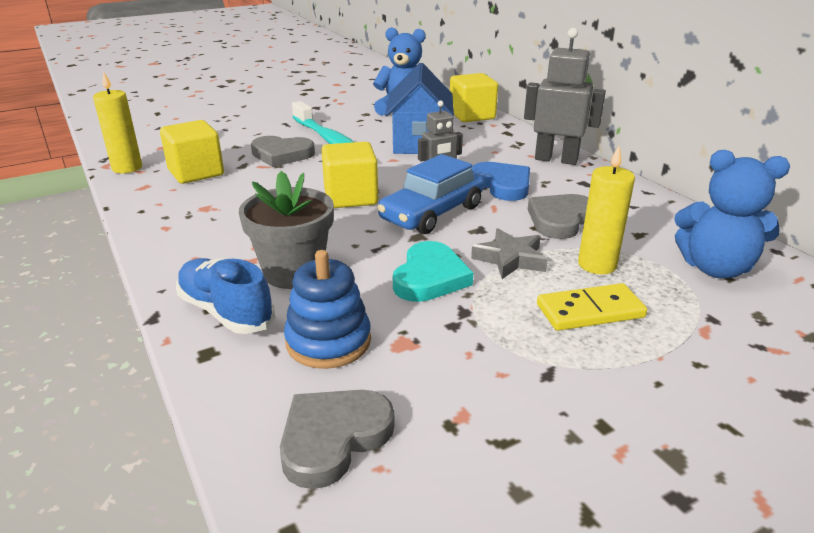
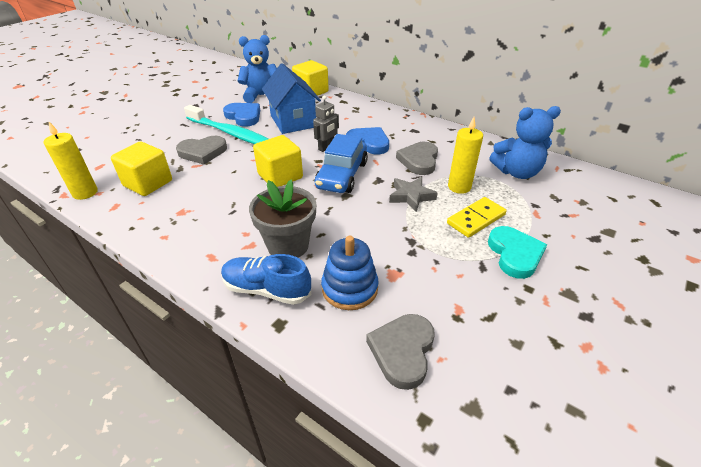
camera: 25 degrees left, 10 degrees up
(362, 127) = (244, 116): none -> blue heart
(430, 277) = (375, 223): turquoise heart -> turquoise heart (515, 254)
(556, 159) = (386, 116): grey robot -> none

